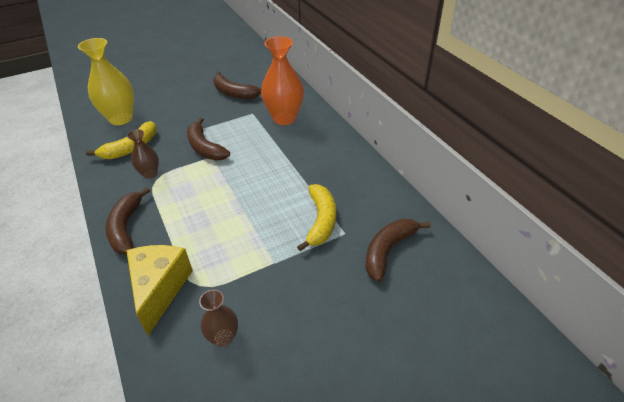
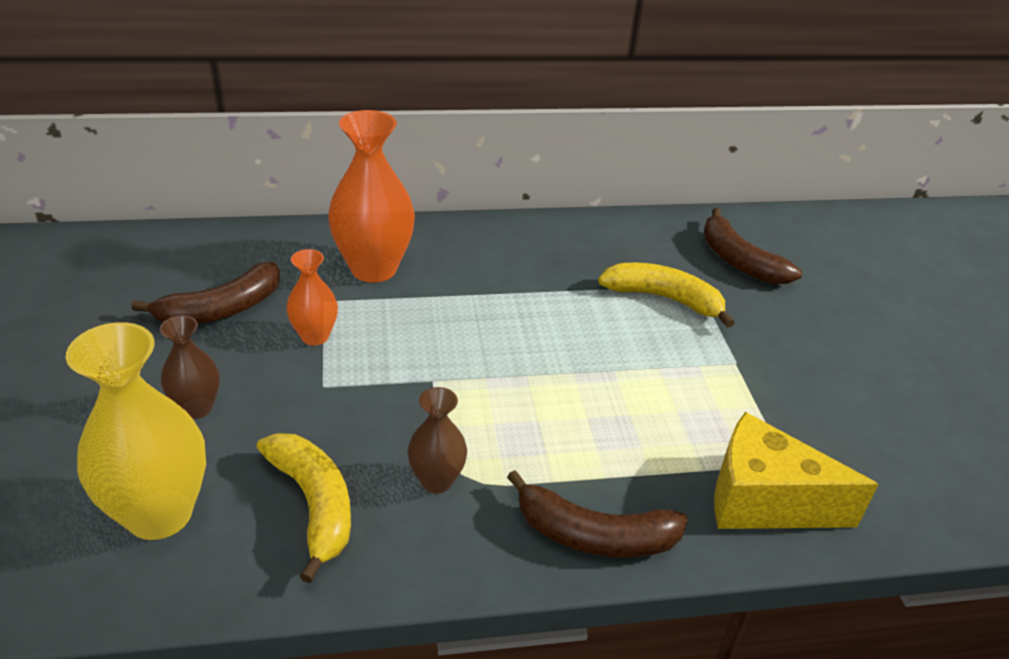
camera: 75 degrees left, 5 degrees down
(205, 147) = (396, 385): brown banana -> none
(223, 338) = (866, 441): brown vase -> brown vase (197, 408)
(227, 118) = (315, 336): none -> orange vase

